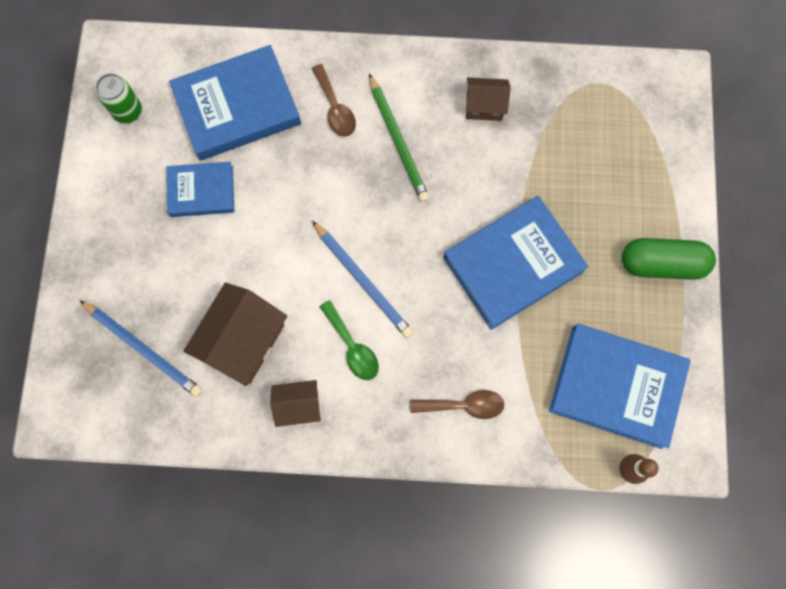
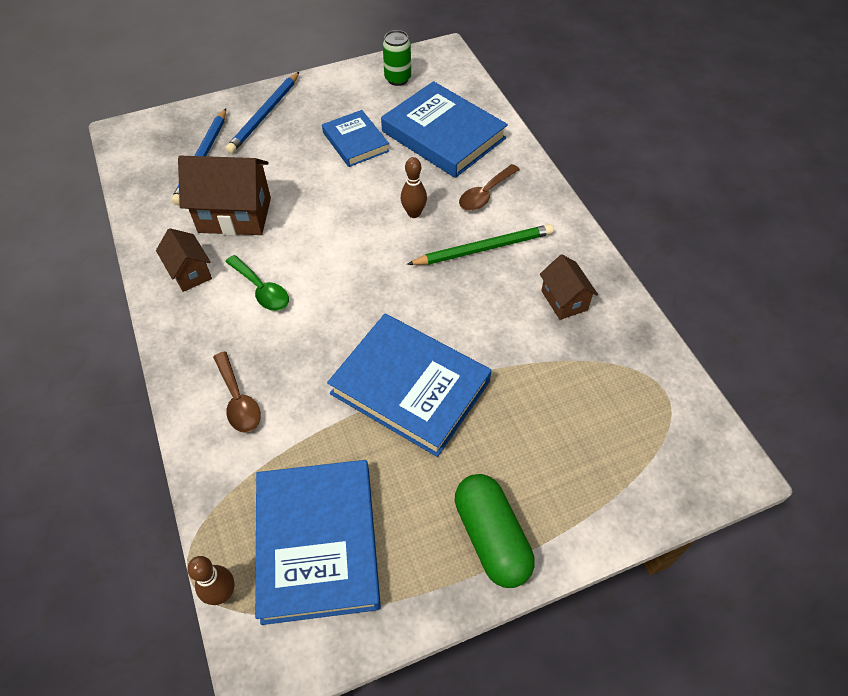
camera: 65 degrees right, 20 degrees down
(326, 179) = (414, 213): none -> brown bowling pin
(352, 347) = (262, 290): green spoon -> green spoon turned 75 degrees counterclockwise
(363, 281) = (330, 274): blue pencil -> blue pencil (265, 115)
(398, 141) = (483, 248): green pencil -> green pencil turned 150 degrees counterclockwise

